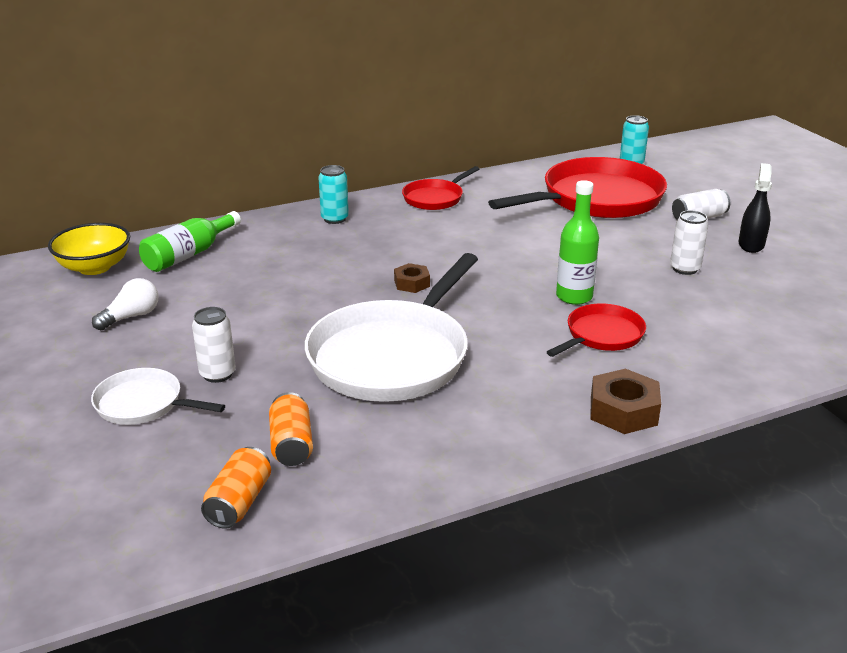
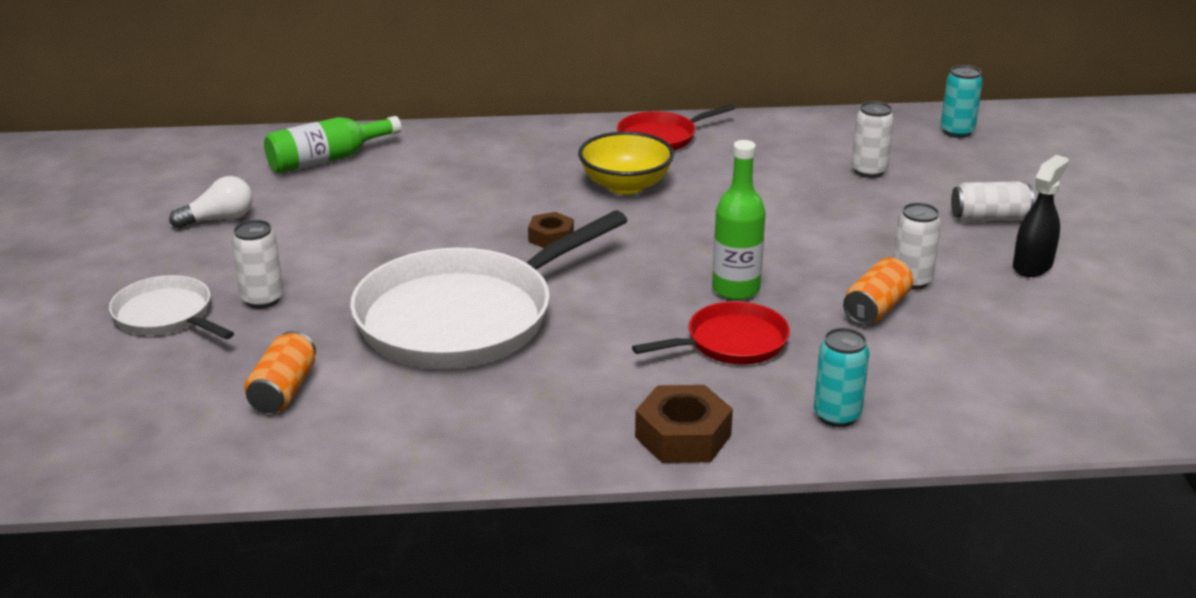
camera: 20 degrees right, 0 degrees up
(94, 267) = (219, 157): yellow bowl -> yellow bowl (625, 185)
(239, 502) = (188, 438): orange can -> orange can (876, 308)
(334, 219) = (520, 144): turquoise can -> turquoise can (837, 415)
(596, 199) = (869, 171): red pan -> white can

